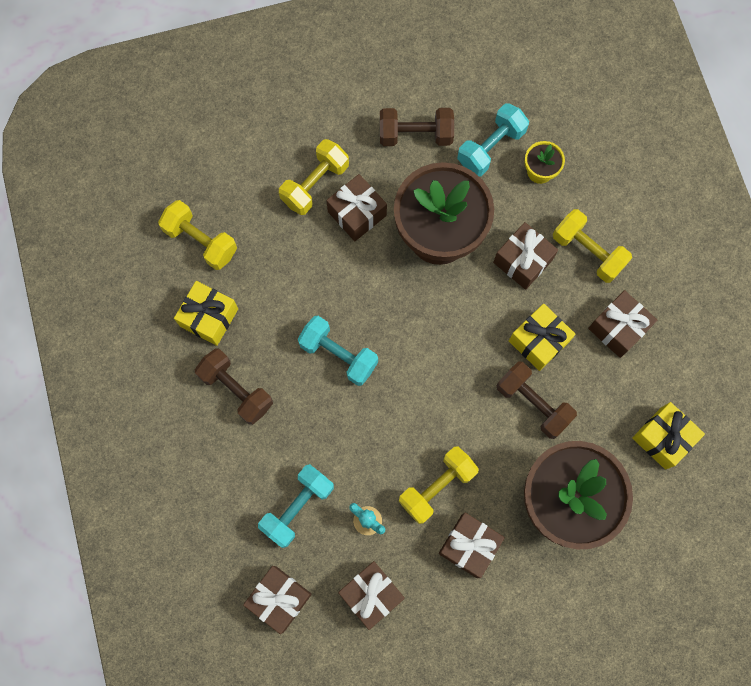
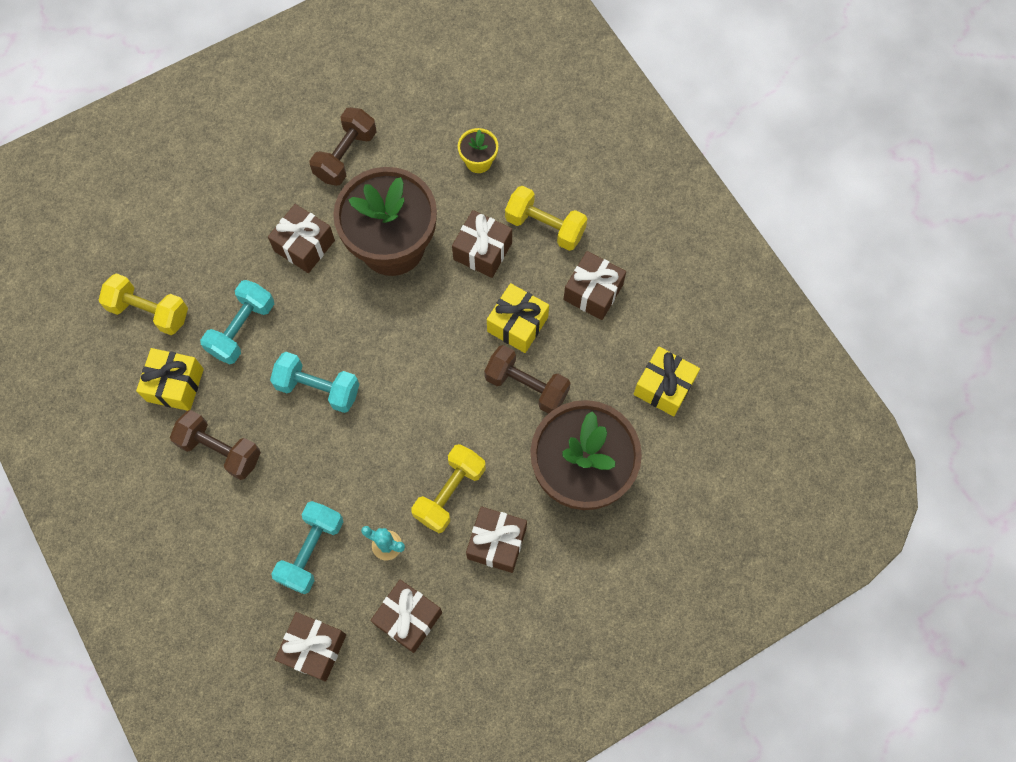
camera: 15 degrees left, 5 degrees down
(315, 184) = (255, 227): yellow dumbbell -> none
(415, 135) = (346, 156): brown dumbbell -> brown dumbbell turned 45 degrees counterclockwise
(490, 147) = (424, 150): turquoise dumbbell -> turquoise dumbbell (242, 329)

